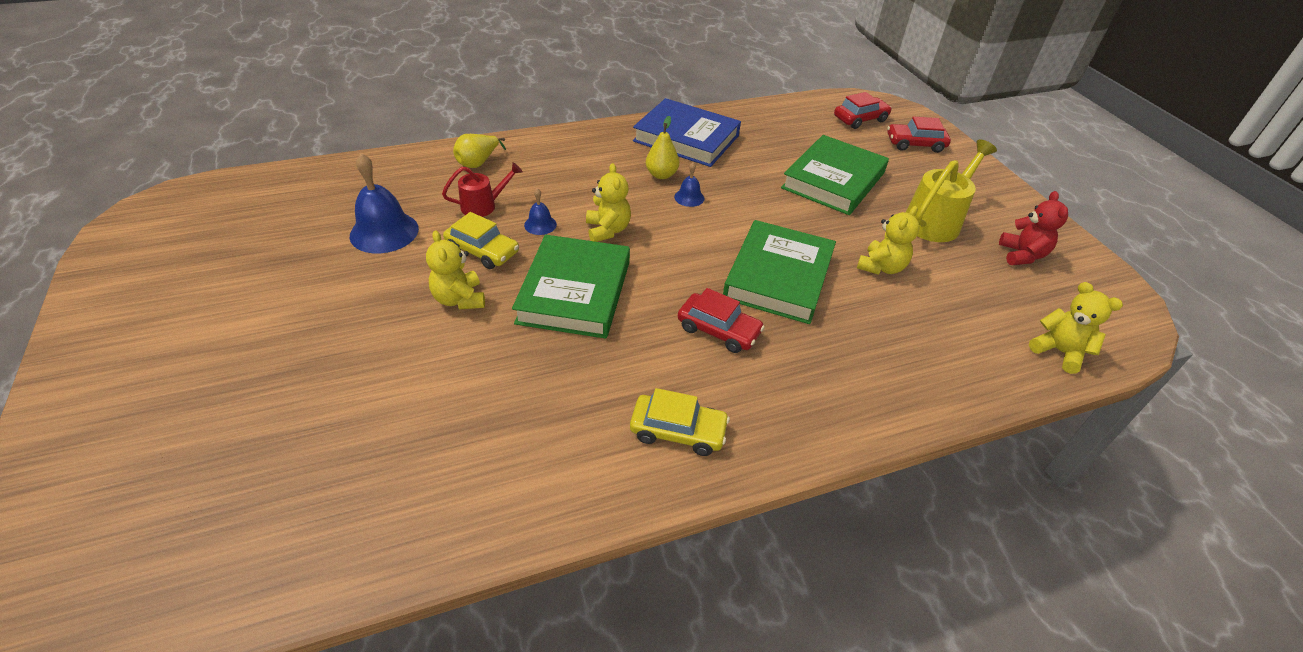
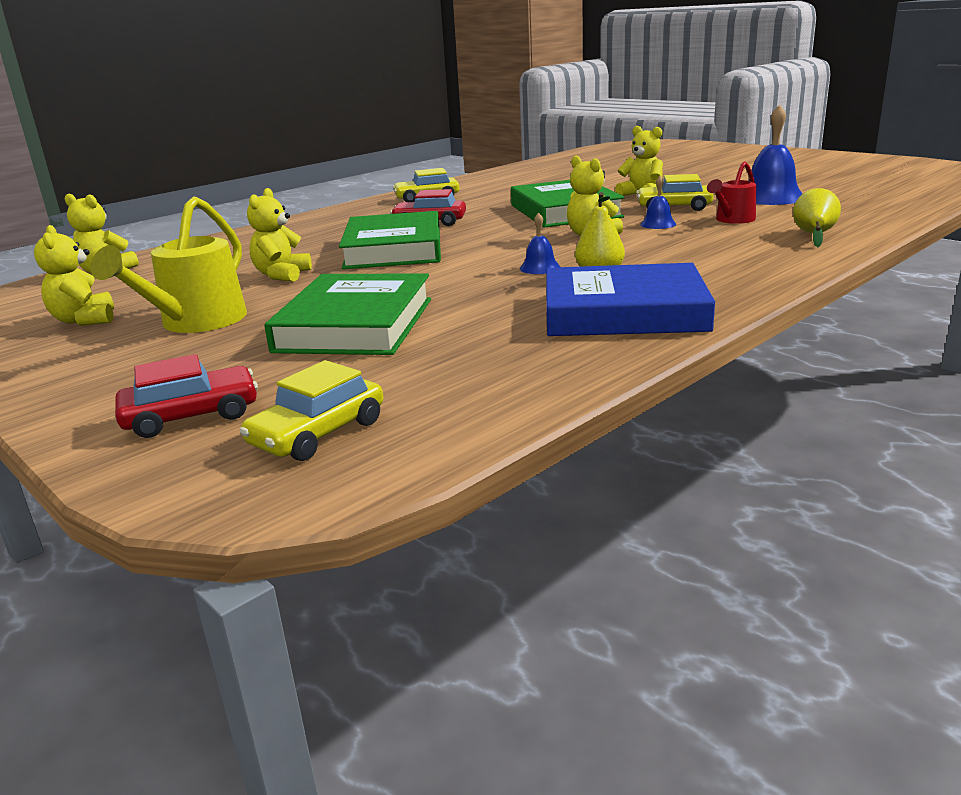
camera: 160 degrees right, 20 degrees down
(860, 119) = (318, 433): red car -> yellow car
(1022, 255) = (84, 320): red teddy bear -> yellow teddy bear

